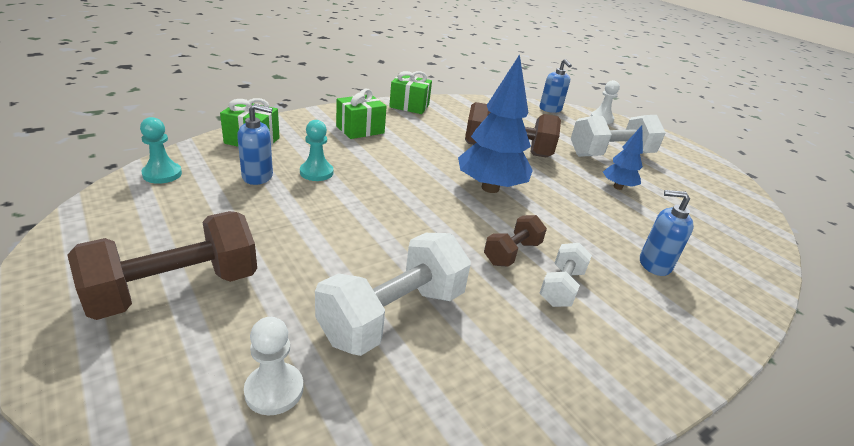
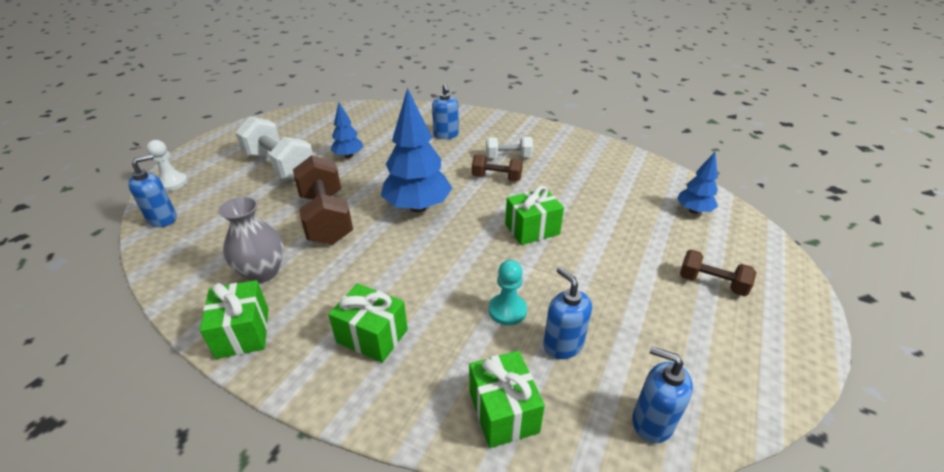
camera: 115 degrees left, 5 degrees up
(162, 174) = (652, 422): turquoise pawn -> blue soap dispenser
(175, 289) = (711, 283): brown dumbbell -> brown dumbbell, size x0.55
(274, 390) = (693, 211): white pawn -> blue tree
(393, 228) = (532, 229): none -> green gift
(393, 315) = (605, 198): white dumbbell -> none
(459, 120) = (262, 272): none -> grey vase

